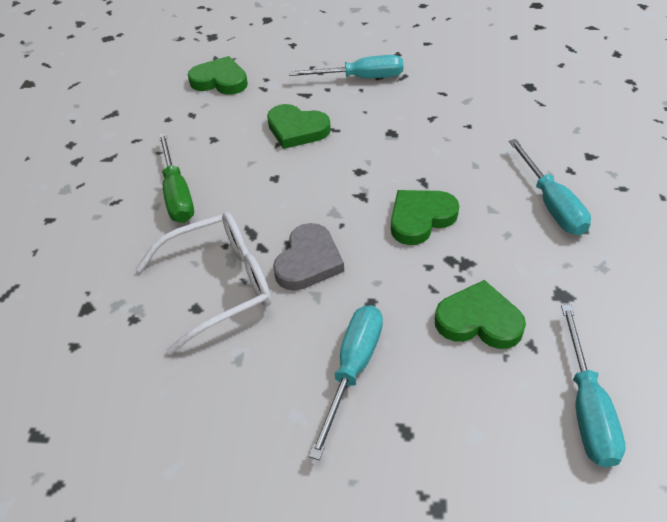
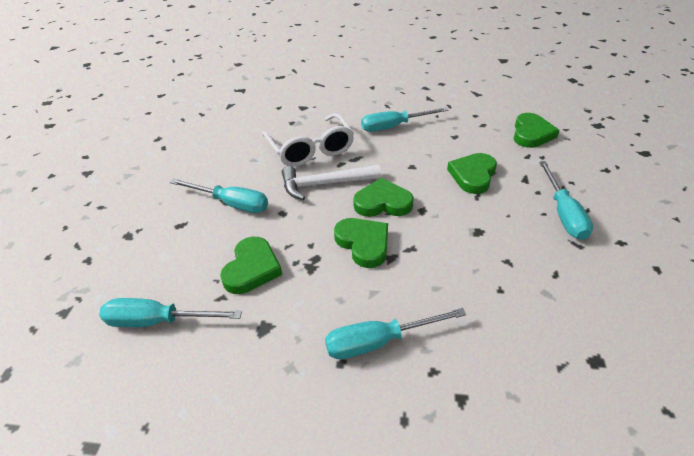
camera: 90 degrees right, 5 degrees down
(177, 194) = (394, 126): green screwdriver -> turquoise screwdriver
(308, 261) = (325, 184): grey heart -> white hammer
(347, 203) = (383, 202): none -> green heart

